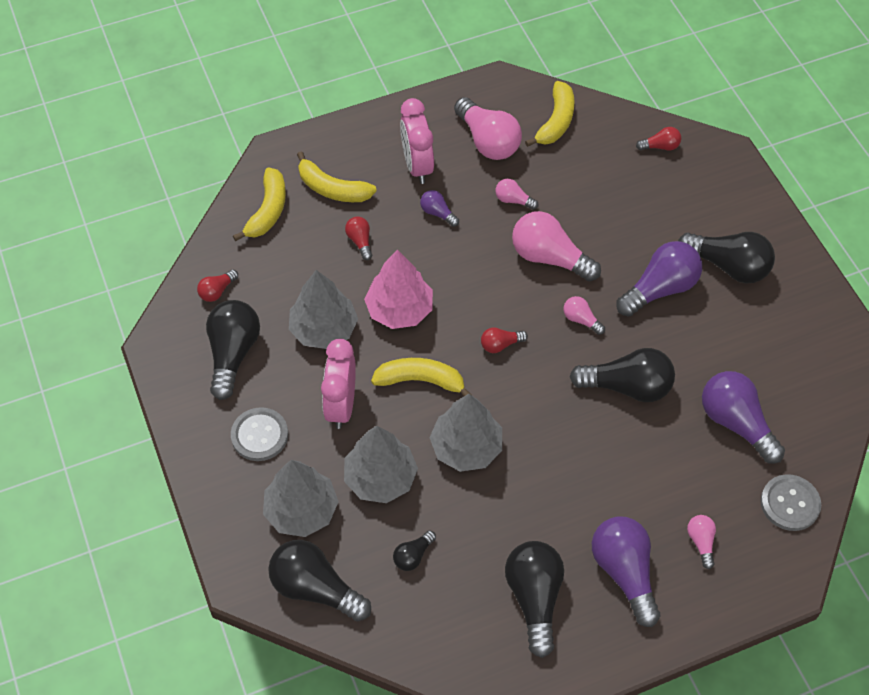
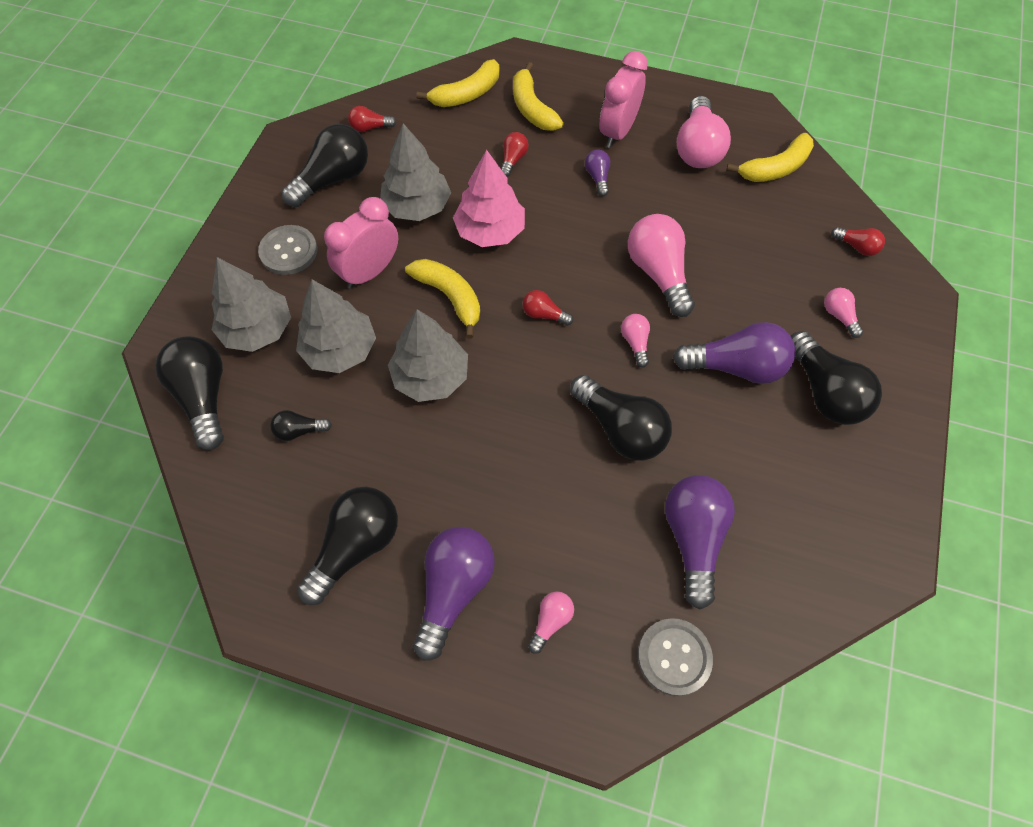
camera: 40 degrees right, 5 degrees up
(513, 200) = (673, 207): pink light bulb -> pink light bulb (839, 316)

